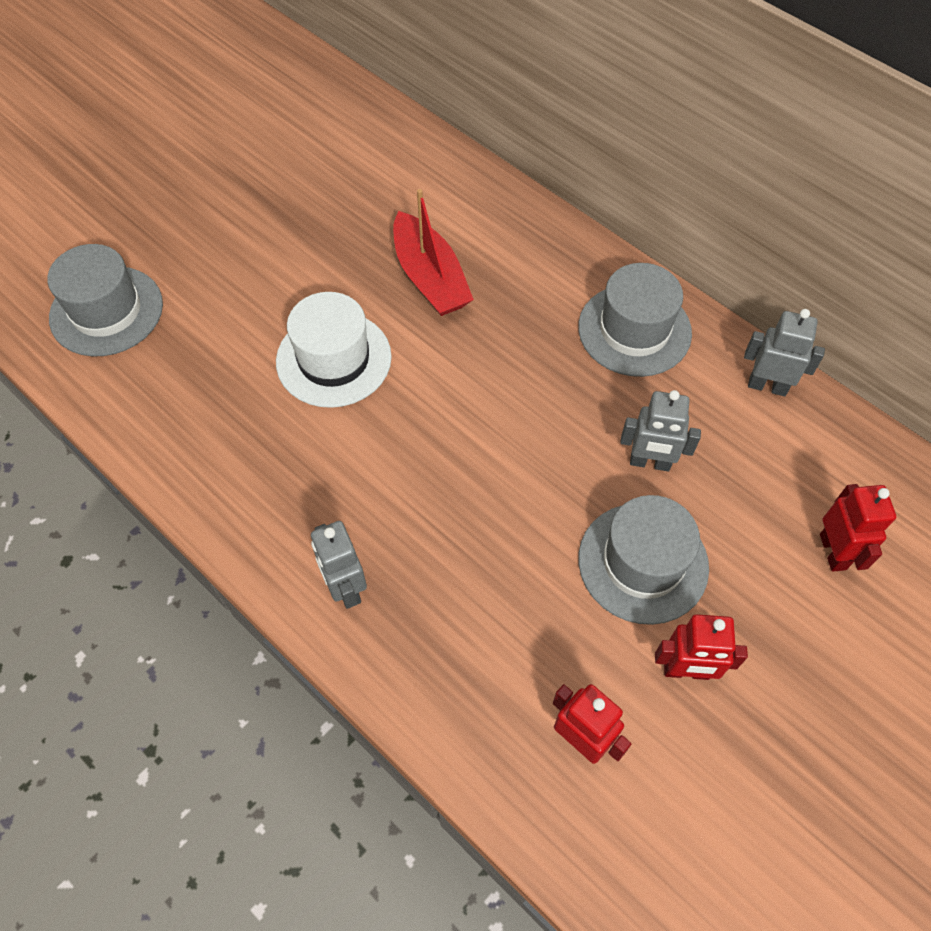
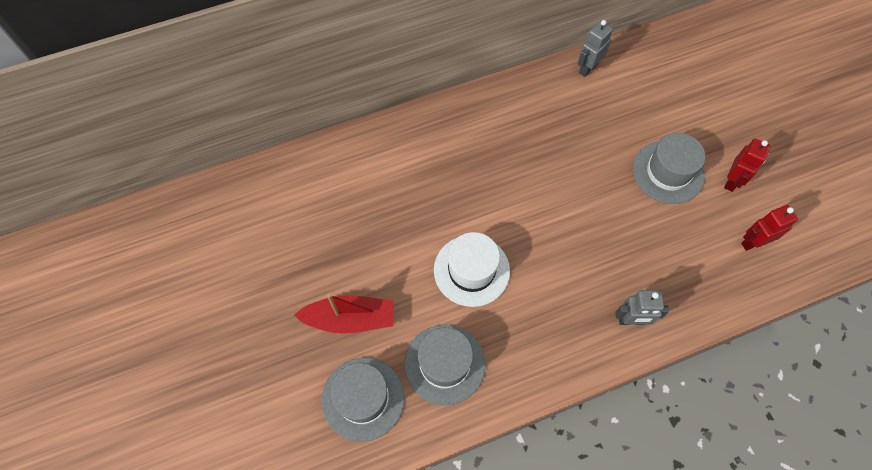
camera: 65 degrees left, 5 degrees up
(430, 277) = (435, 194): red boat -> red boat (350, 319)
(634, 330) = (524, 109): grey hat -> grey hat (444, 364)
(650, 462) = (611, 142): grey robot -> none
(833, 551) = (691, 90): red robot -> none

